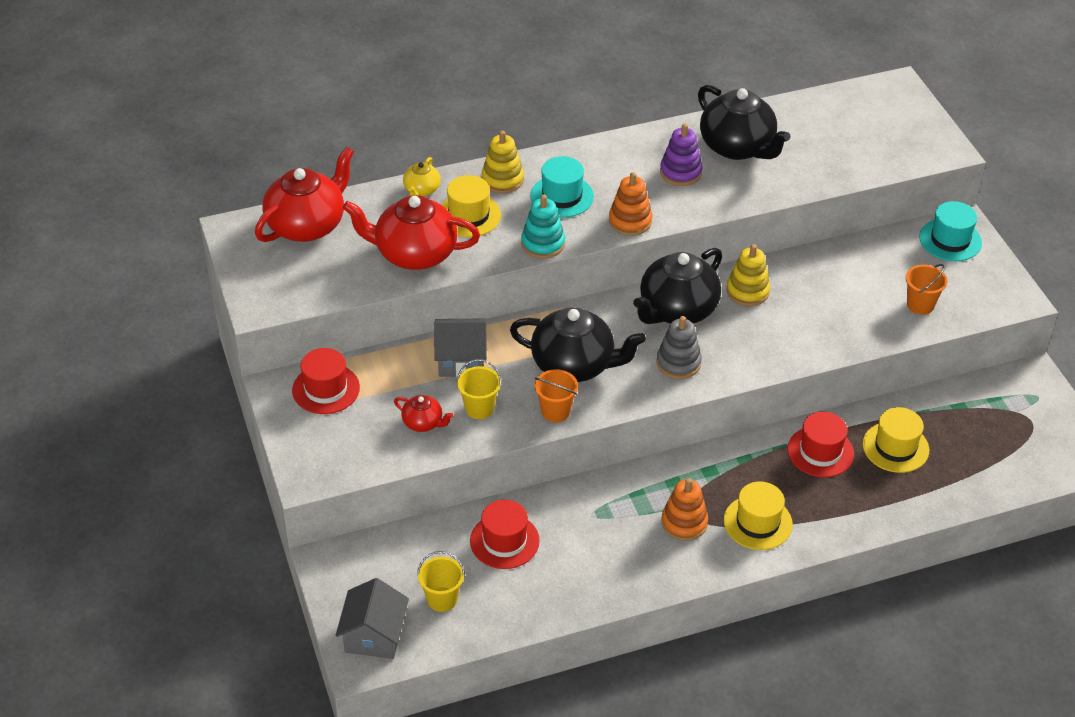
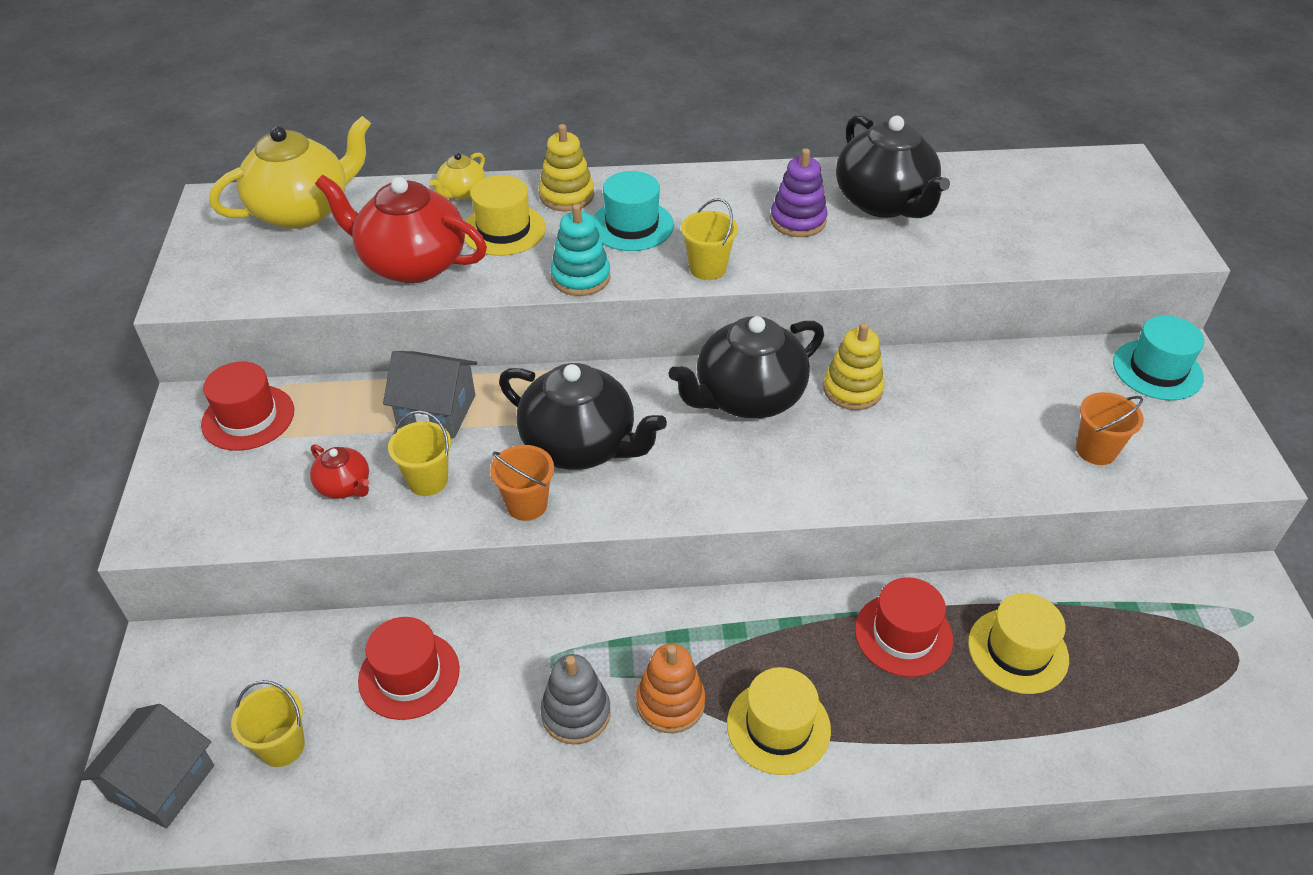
camera: 15 degrees right, 0 degrees up
(307, 225) = (303, 210): red teapot -> yellow teapot
(630, 221) = (707, 268): orange stacking toy -> yellow bucket
(678, 363) = (723, 469): grey stacking toy -> grey stacking toy (576, 713)

